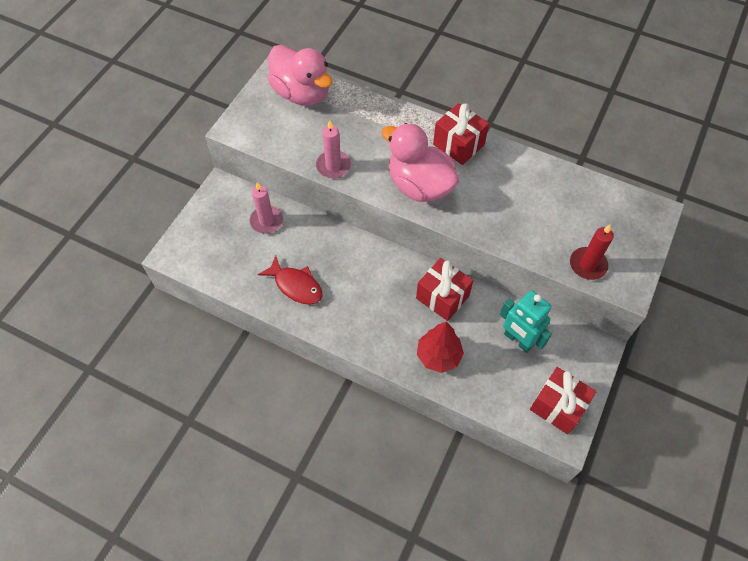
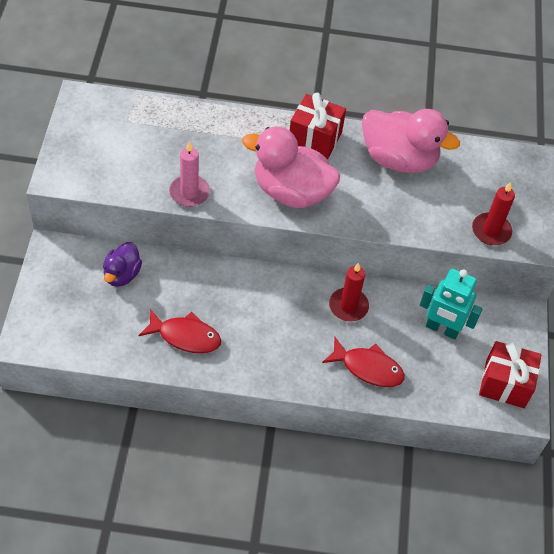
camera: 25 degrees left, 5 degrees down
(266, 221) = (122, 274): pink candle -> purple duck
(302, 93) = (120, 120): pink duck -> pink duck (399, 159)
(438, 356) = (368, 368): red tree -> red fish
(442, 297) = (348, 306): red gift -> red candle

